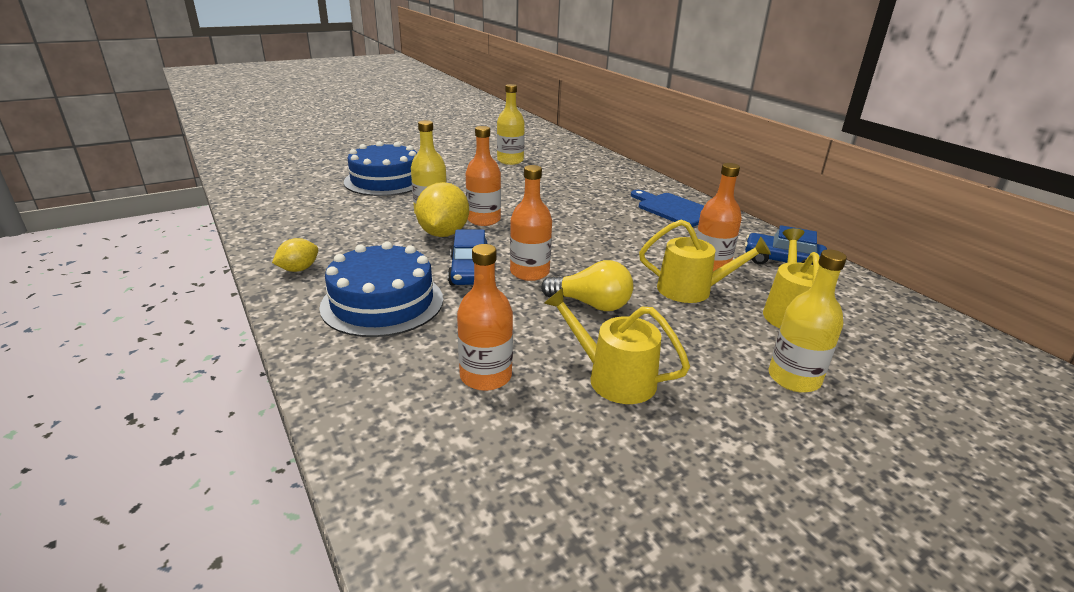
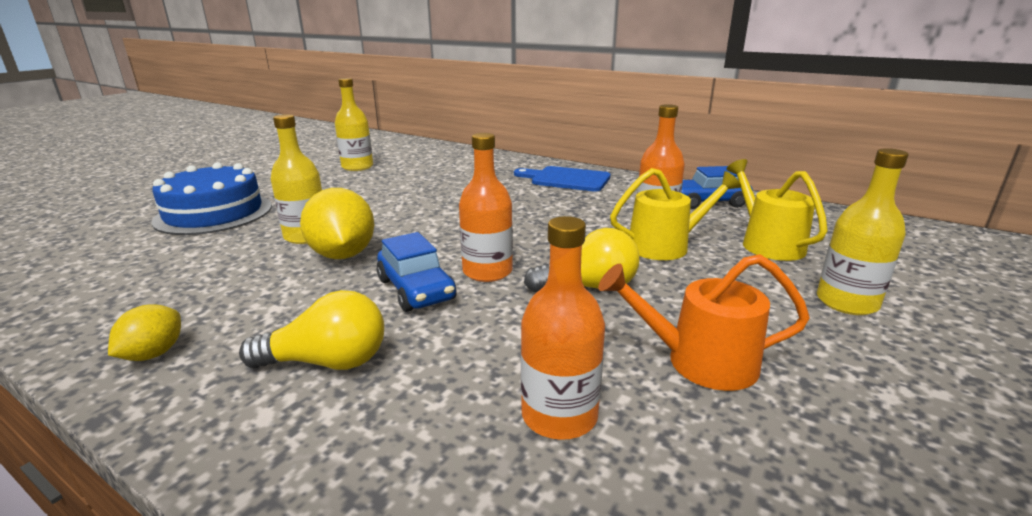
camera: 25 degrees left, 5 degrees down
(382, 302) = (328, 362): blue cake -> yellow light bulb
(483, 220) = (380, 229): orange bottle -> none
(614, 378) = (700, 362): yellow watering can -> orange watering can

